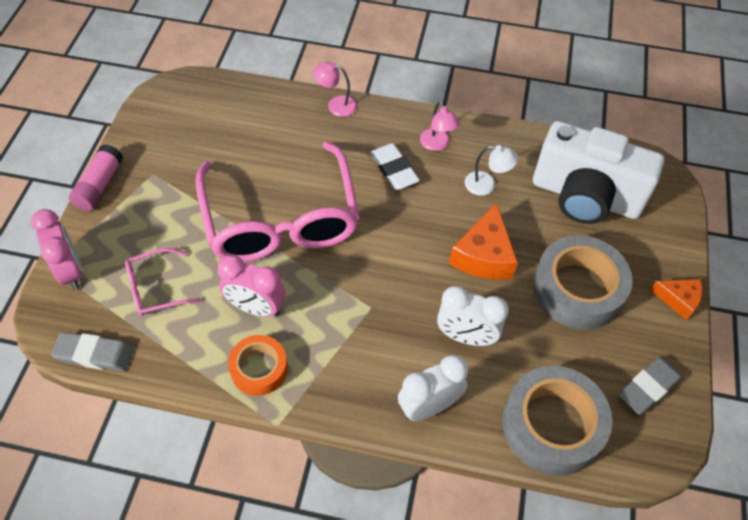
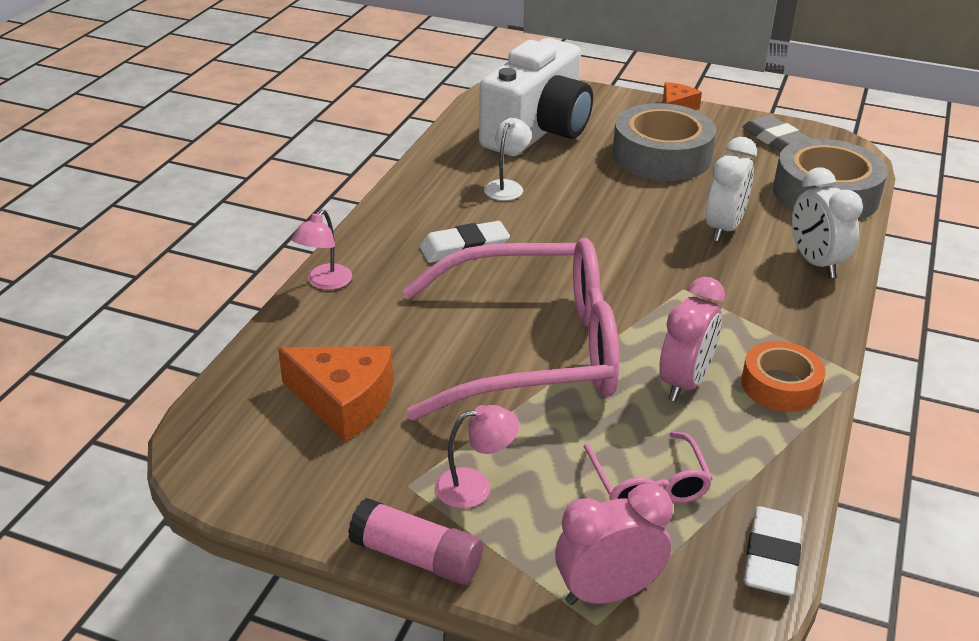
camera: 80 degrees left, 20 degrees down
(94, 354) = (771, 557): grey eraser -> white eraser
(437, 144) = (431, 211): pink lamp -> pink lamp (475, 486)
(484, 256) = (612, 203): orange cheese -> orange cheese (344, 402)

